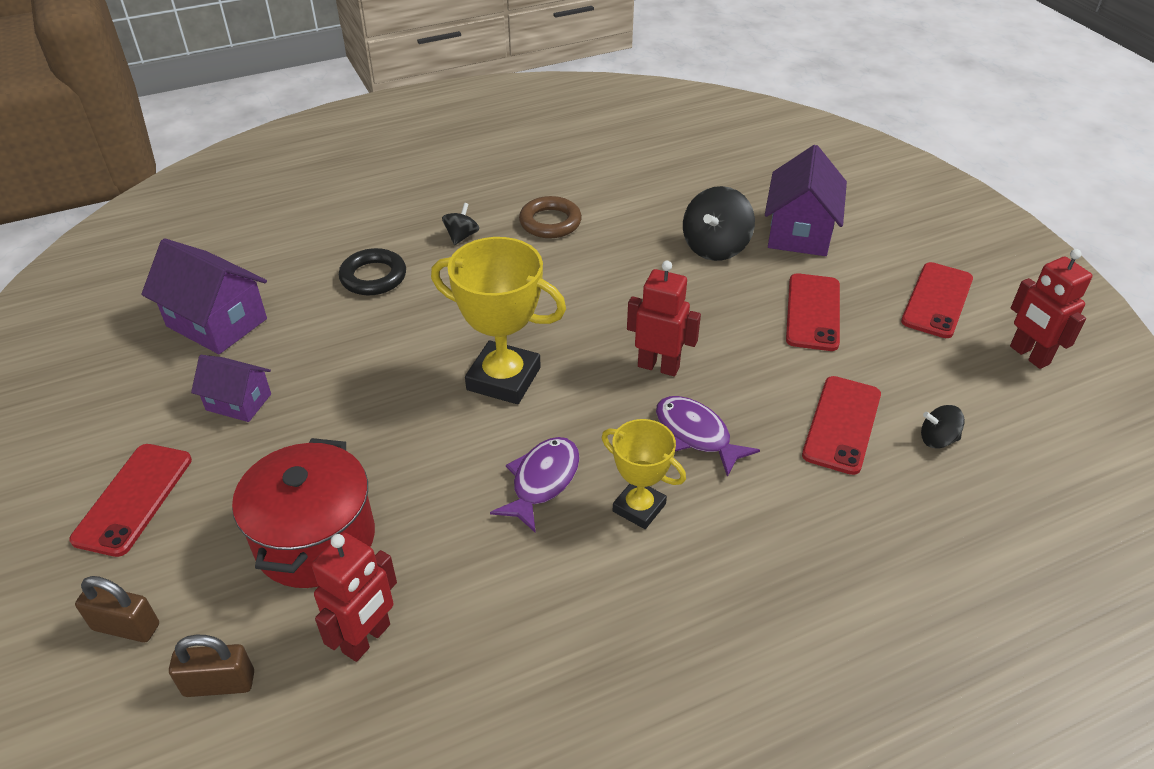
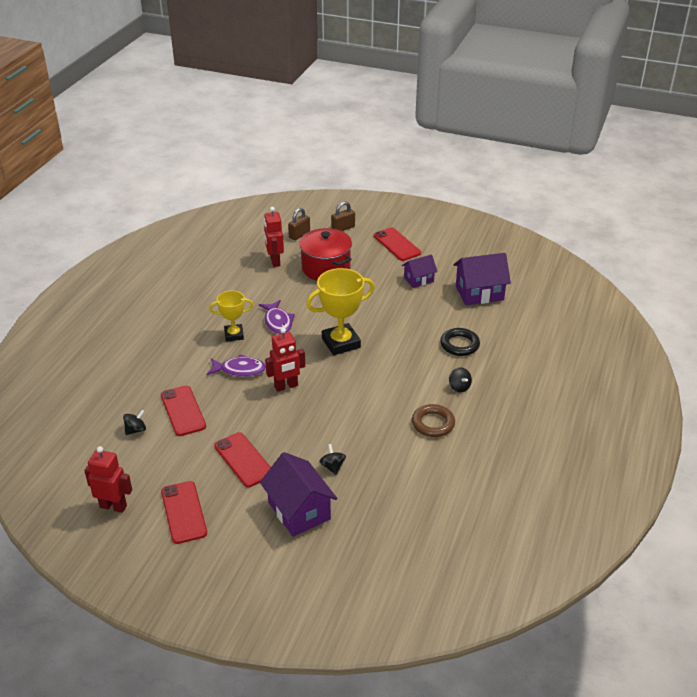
camera: 135 degrees right, 5 degrees down
(715, 247) = (332, 467): black spinning top -> black spinning top, size x0.54

